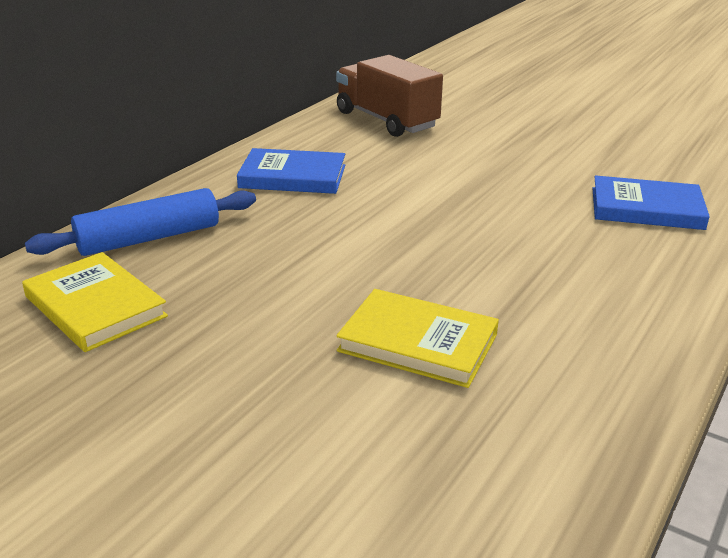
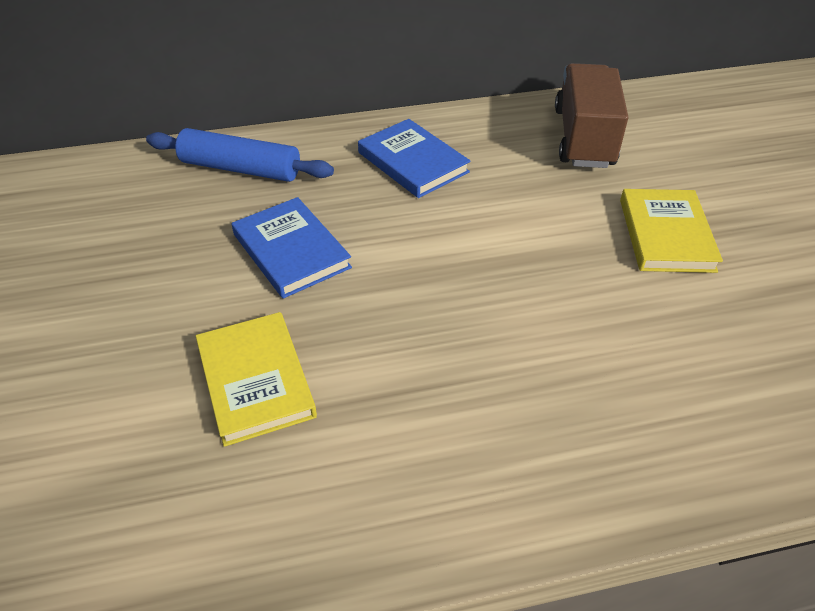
camera: 45 degrees right, 15 degrees up
(95, 306) = (137, 209): yellow book -> yellow book (666, 235)
(646, 208) = (675, 387): blue book -> blue book (291, 251)

